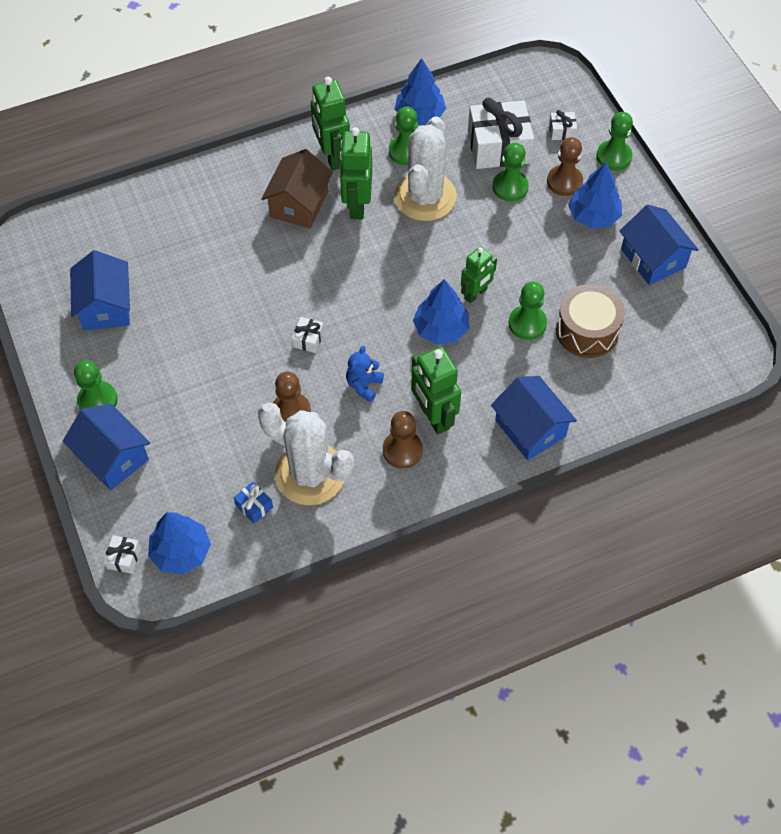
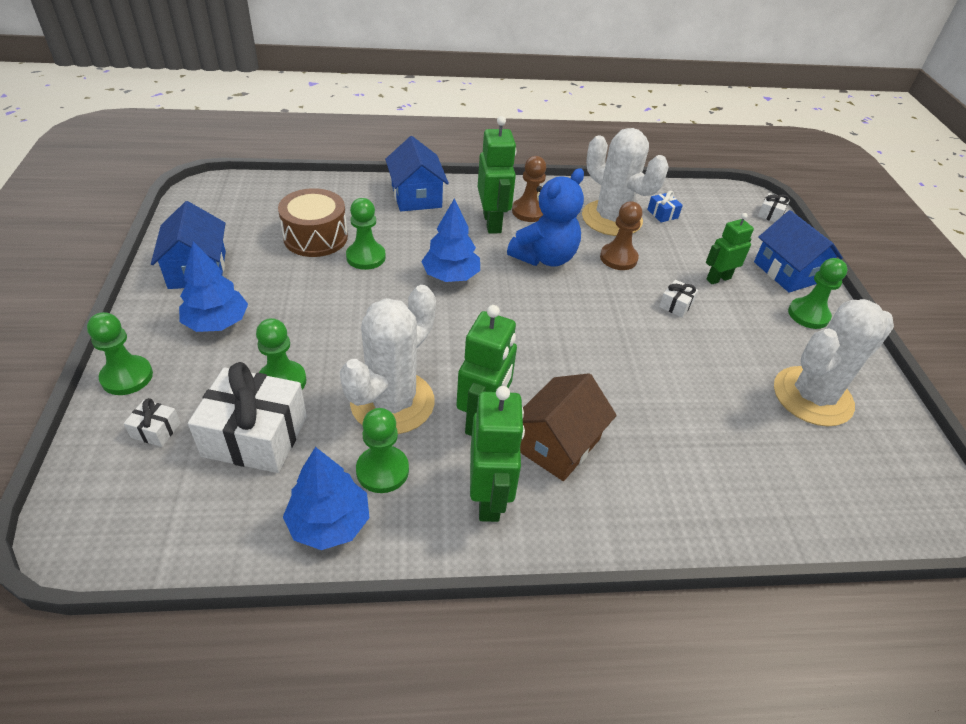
camera: 165 degrees left, 15 degrees down
(105, 306) = (812, 396): blue house -> white cactus
(181, 552) = (724, 206): blue tree -> none
(308, 339) = (587, 304): white gift -> white gift (676, 305)
(364, 385) = (544, 257): blue teddy bear -> blue teddy bear, size x1.84
(476, 294) = (398, 292): green robot -> green robot (718, 278)
(564, 182) = (213, 367): brown pawn -> none

